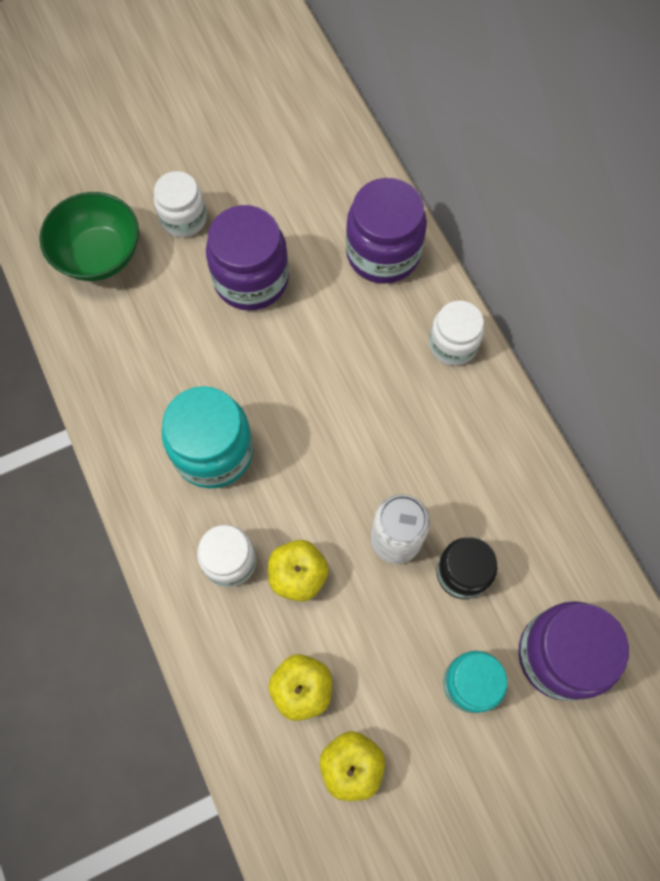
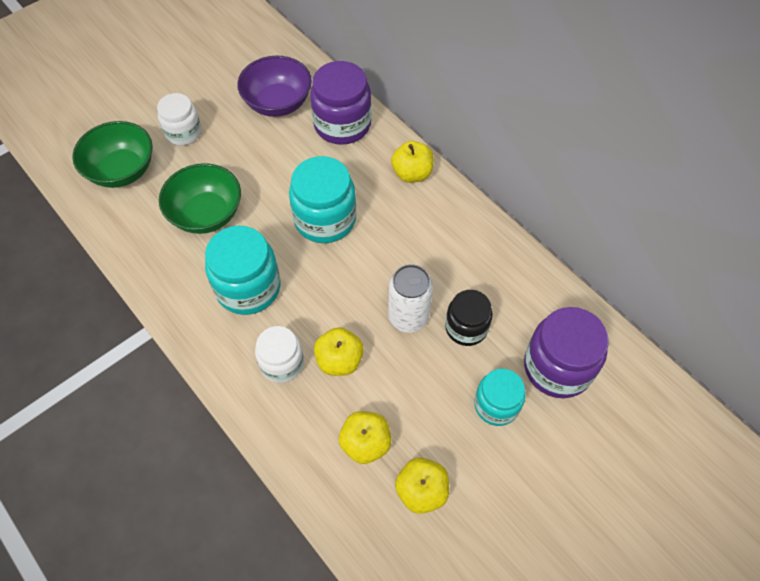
camera: 15 degrees left, 10 degrees down
(186, 339) = (206, 214): none -> green bowl
(251, 279) = (246, 162): purple jar -> none
(309, 203) = (278, 103): none -> purple bowl
(328, 382) = (325, 219): none -> turquoise jar
(453, 344) = (412, 173): white jar -> yellow apple

